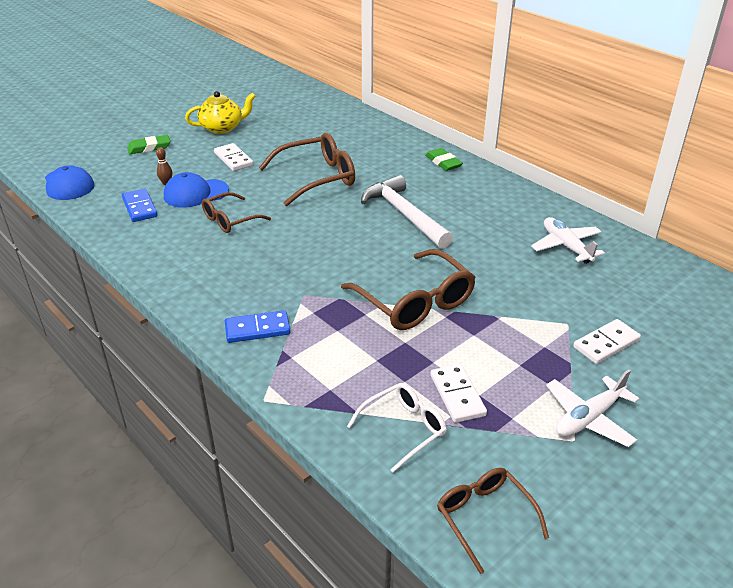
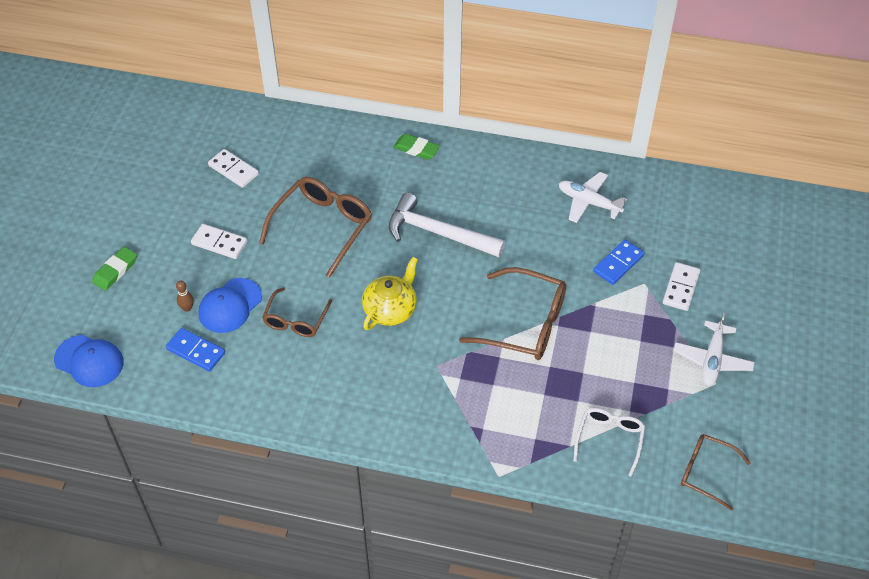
camera: 35 degrees left, 15 degrees up
(222, 128) = (161, 204): yellow teapot -> yellow teapot (391, 309)
(257, 329) = (434, 419): blue domino -> blue domino (618, 264)
(457, 395) = (621, 391): white domino -> white domino (233, 170)

